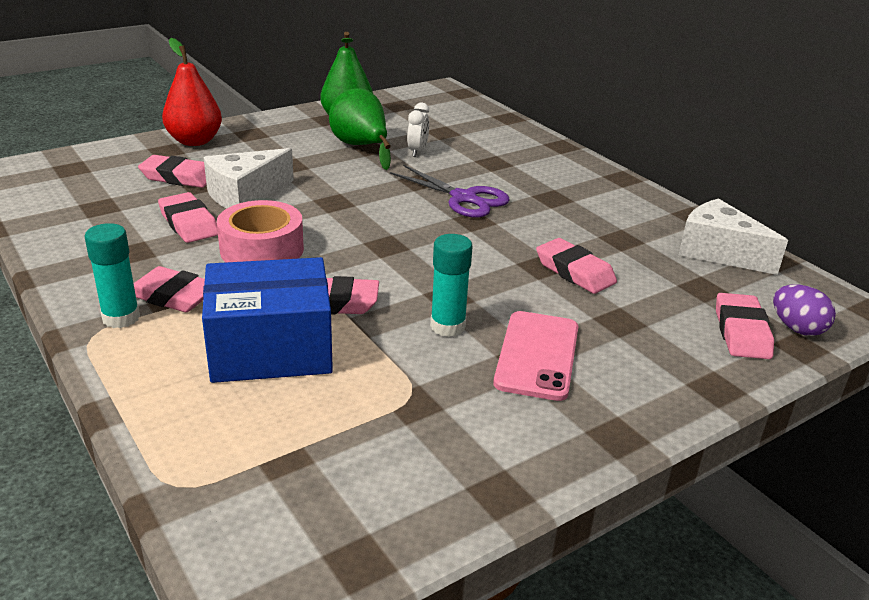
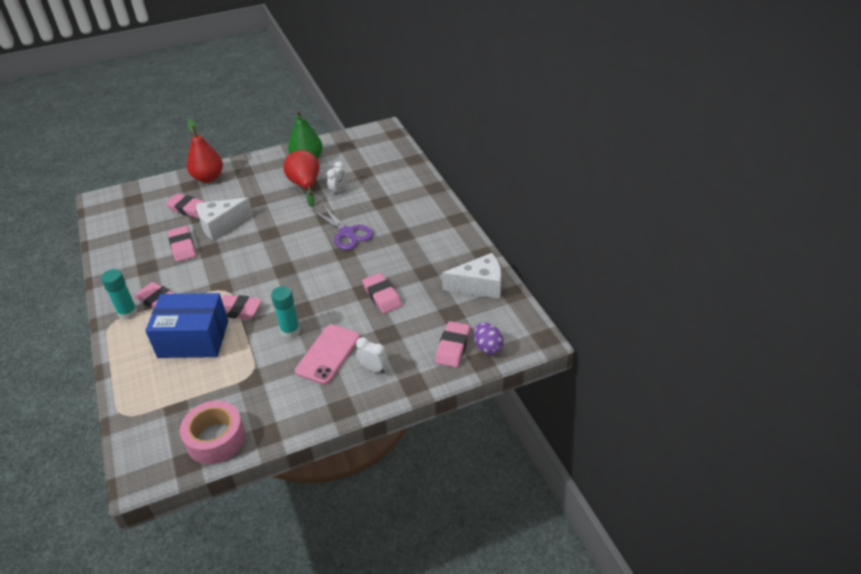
camera: 15 degrees right, 10 degrees up
(262, 249) = (214, 269): pink tape -> pink tape (216, 439)
(361, 147) = (305, 186): green pear -> red pear
(631, 370) = (373, 368): none -> white clock
(718, 252) = (479, 285): white cheese -> white cheese turned 120 degrees clockwise

